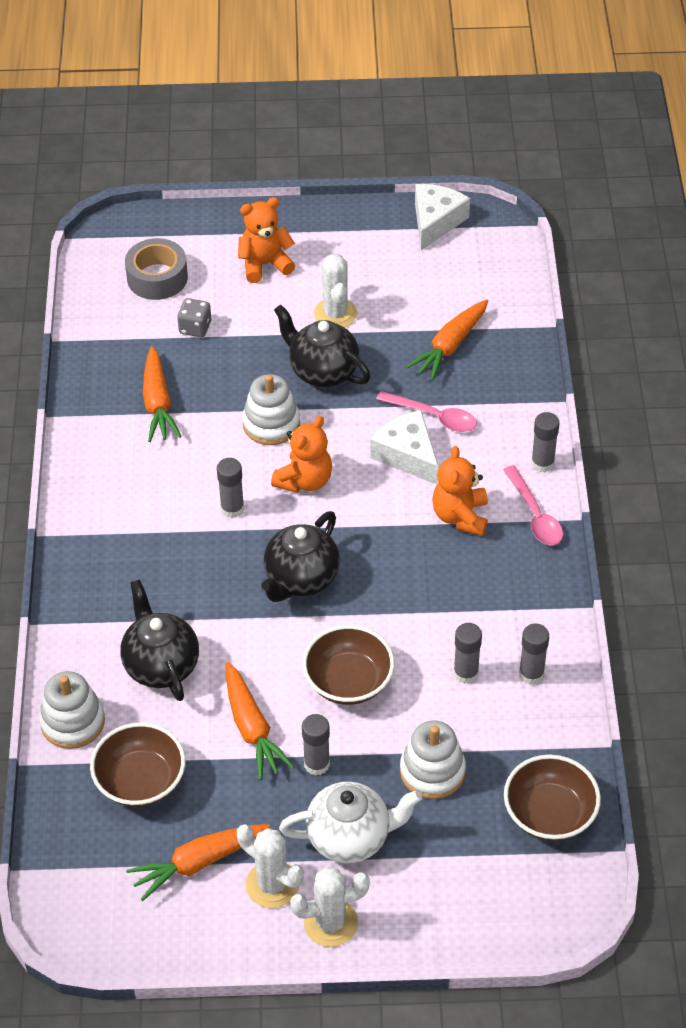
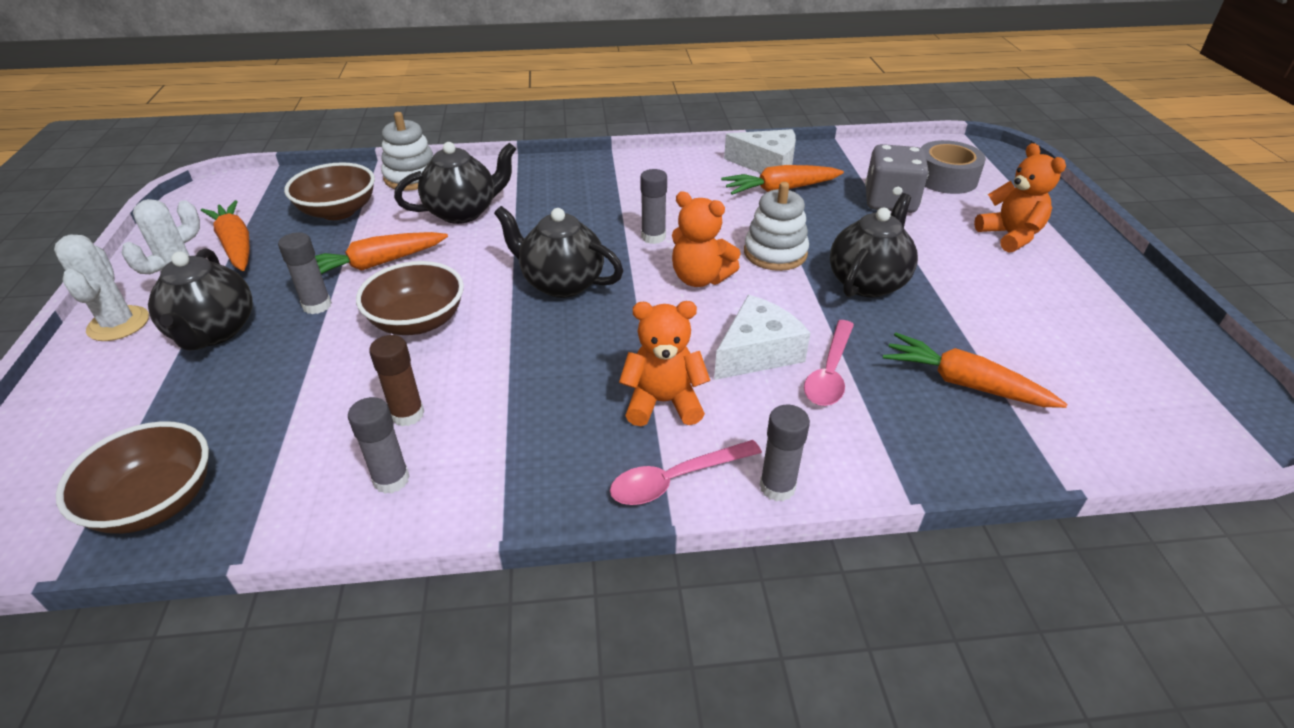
camera: 85 degrees right, 10 degrees down
(195, 328) = (890, 202): grey dice -> grey dice, size x1.72
(335, 313) = (965, 287): white cactus -> none
(350, 837) = (214, 332): white teapot -> black teapot
(432, 771) = (272, 390): white stacking toy -> none
(436, 222) = (1195, 362): white cheese -> white cheese (767, 164)
(466, 673) = (407, 414): grey glue stick -> brown glue stick

